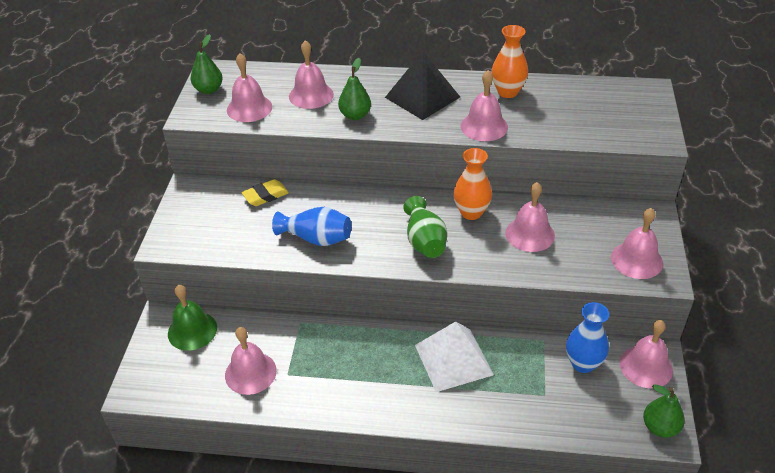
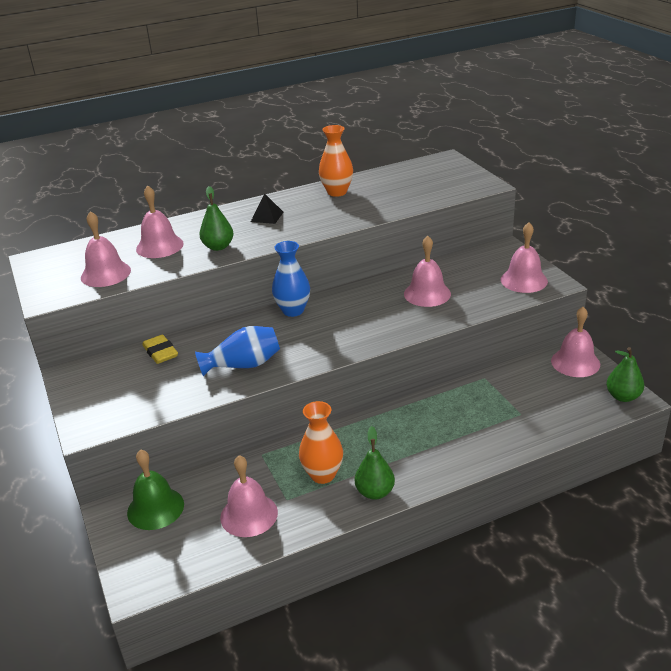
camera: 30 degrees left, 10 degrees down
(209, 89) = (46, 274): green pear -> green pear (375, 492)
(265, 195) = (160, 352): yellow eraser -> yellow eraser turned 60 degrees counterclockwise
(422, 97) = (267, 216): black pyramid -> black pyramid, size x0.49
(424, 241) = (345, 330): green vase -> none
(453, 360) = (426, 422): white pyramid -> none
(471, 212) = (365, 297): orange vase -> orange vase (322, 475)
(484, 126) = (341, 219): pink bell -> none
(583, 363) = (529, 380): blue vase -> blue vase (293, 310)

